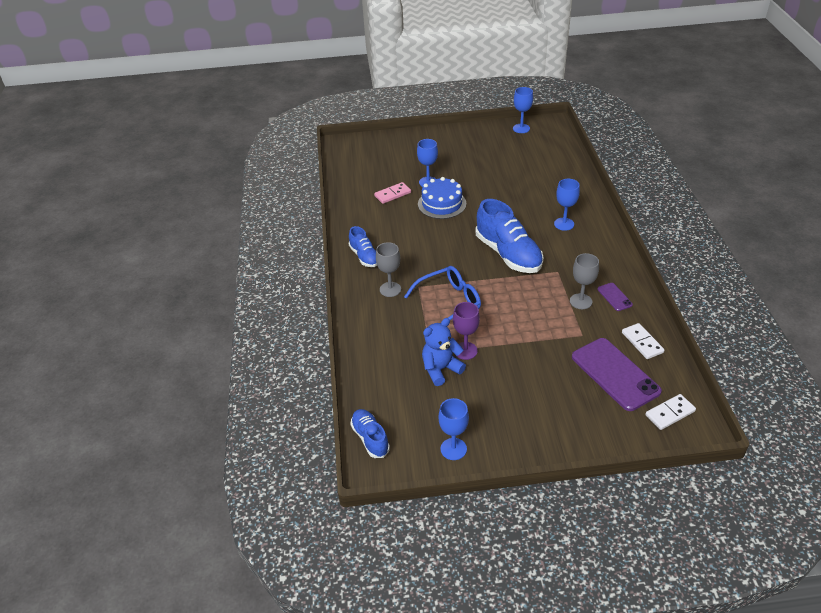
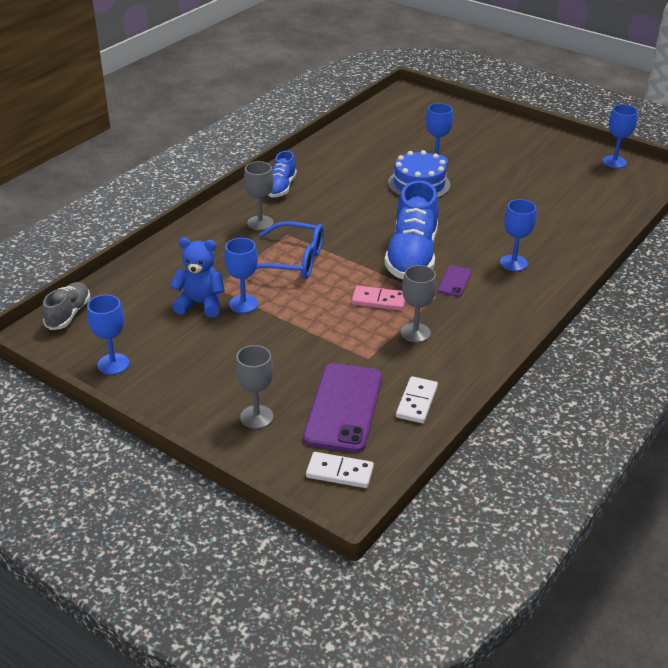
camera: 40 degrees right, 5 degrees down
(370, 438) = (68, 314): blue shoe -> grey shoe
(392, 194) = (386, 154): pink domino -> pink domino (379, 300)
(465, 351) = (243, 304): purple goblet -> blue goblet
(583, 416) = (256, 417): none -> grey goblet
(614, 297) = (456, 350): purple phone -> purple phone (454, 281)

